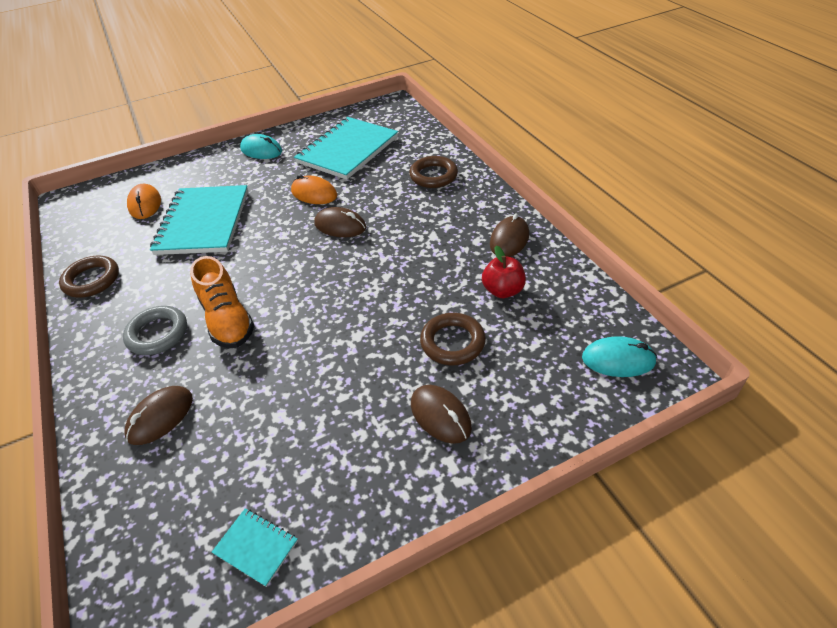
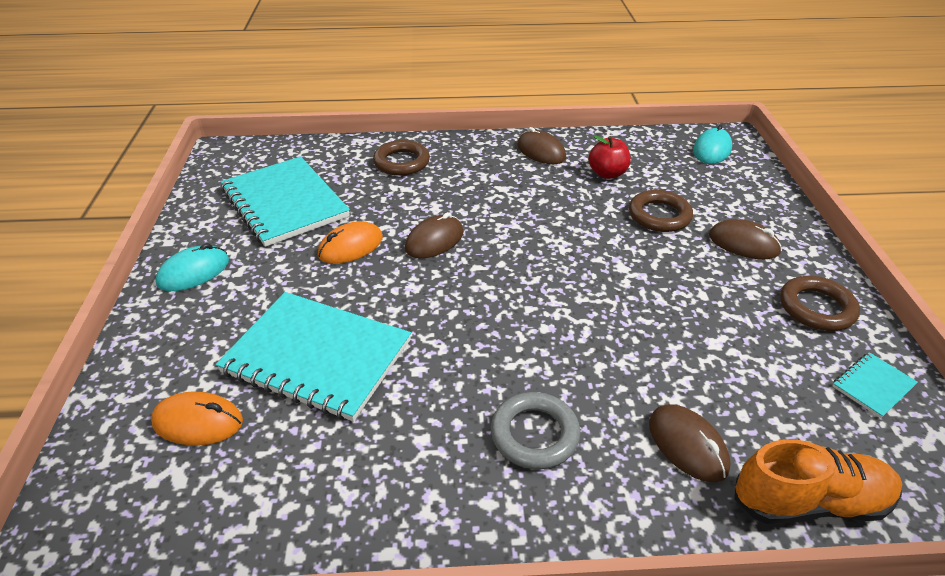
camera: 70 degrees left, 5 degrees down
(92, 280) = (355, 511): brown ring -> brown ring (816, 308)
(227, 320) = (545, 361): orange shoe -> orange shoe (810, 501)
(440, 416) = (743, 244): brown mouse -> brown mouse turned 45 degrees clockwise

